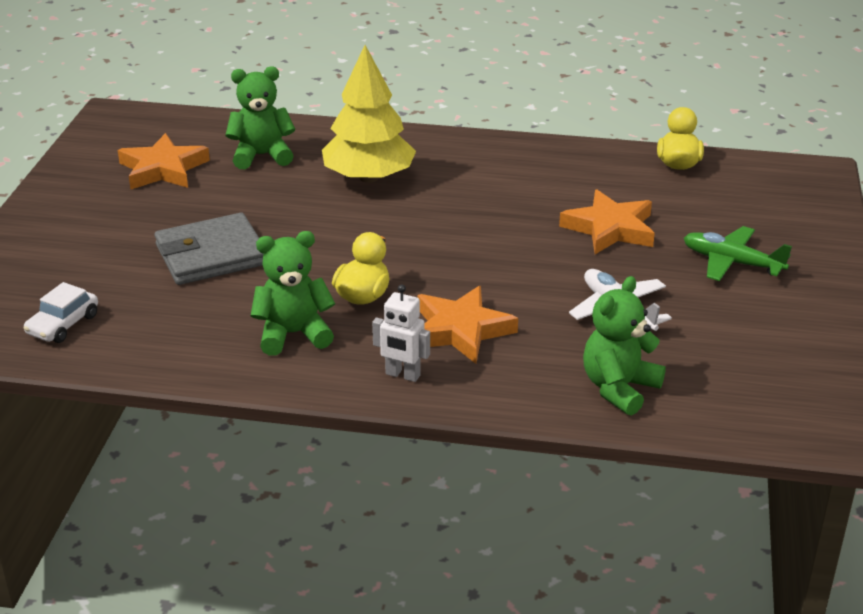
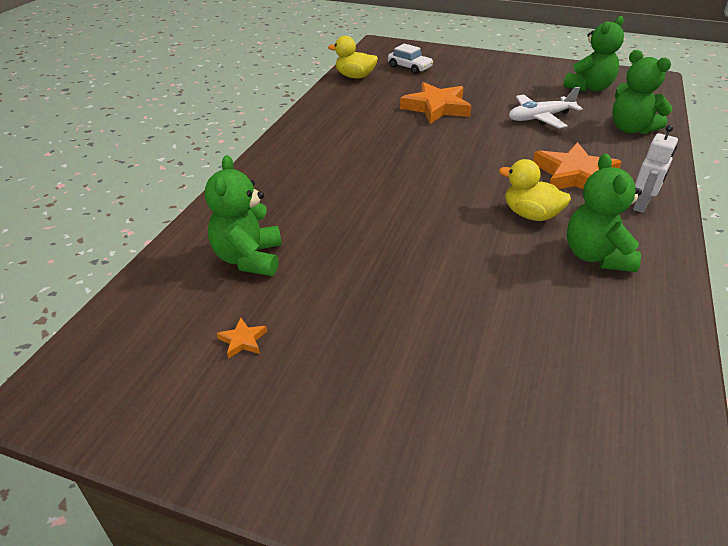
camera: 80 degrees left, 5 degrees up
(63, 324) = (610, 438): white car -> white car (409, 67)
(163, 169) = (243, 340): orange star -> orange star, size x0.42
(211, 255) = (455, 304): grey wallet -> none
(368, 177) = (325, 196): yellow tree -> none
(731, 262) = (483, 79): green plane -> none
(759, 360) = (589, 88): none -> green teddy bear

